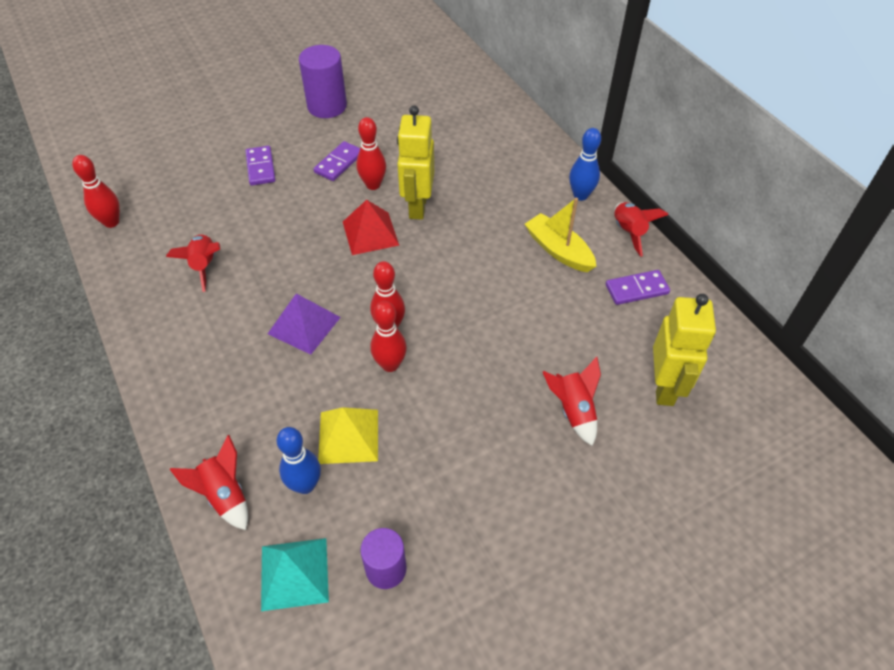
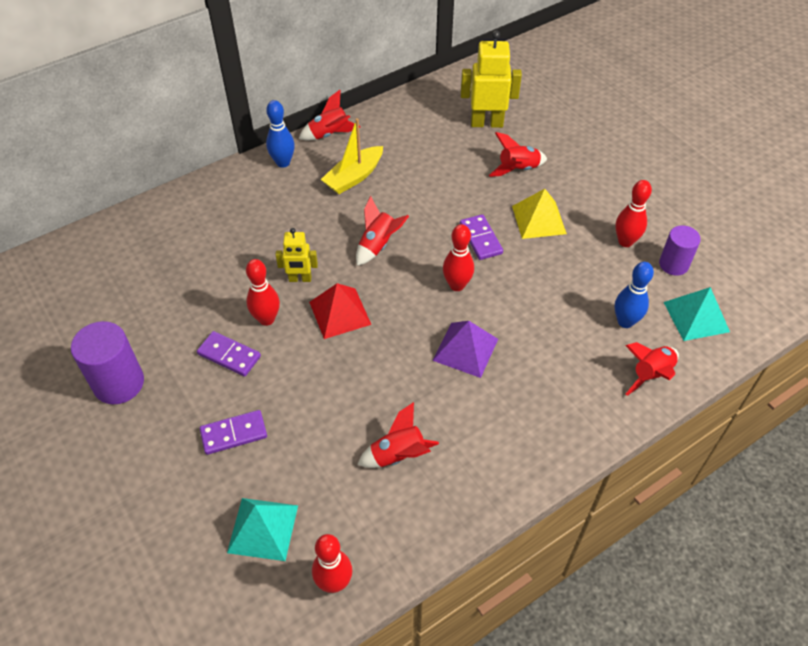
camera: 95 degrees left, 0 degrees up
(172, 184) = (263, 528): none -> turquoise pyramid
(348, 436) = (574, 300): yellow pyramid -> yellow pyramid (538, 219)
(390, 365) = (498, 280): red bowling pin -> red bowling pin (625, 241)
(417, 206) = (300, 279): yellow robot -> yellow robot, size x0.59
(454, 265) = (378, 245): none -> red rocket
(636, 289) = (394, 132): purple domino -> purple domino (481, 239)

